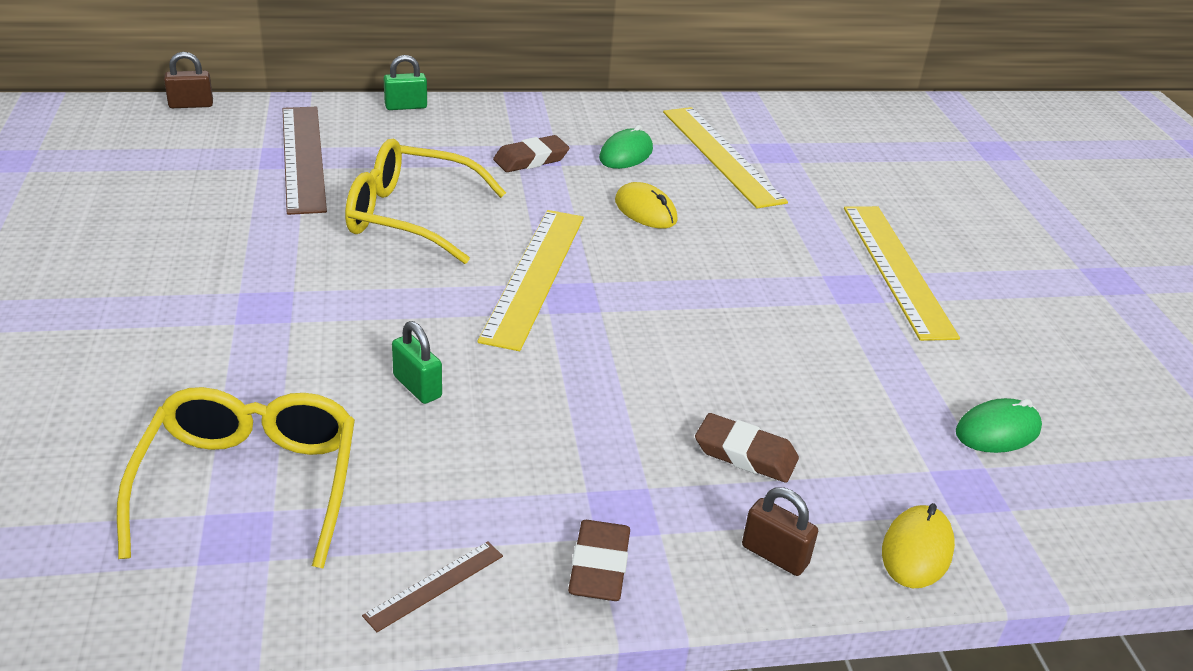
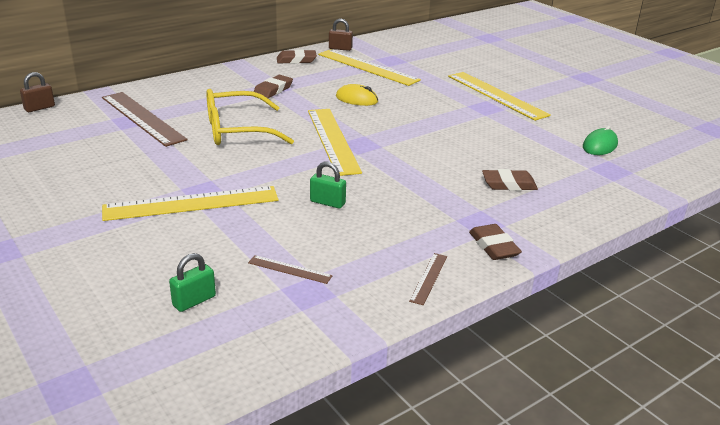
camera: 25 degrees left, 5 degrees down
(229, 322) = (191, 203): none -> yellow ruler
(249, 486) = (290, 269): yellow glasses -> brown ruler
(406, 106) = (174, 81): green padlock -> green padlock (194, 301)
(619, 114) = (296, 60): none -> brown eraser
(626, 154) = (320, 77): green mouse -> none
(774, 555) = (561, 218): brown padlock -> brown padlock (340, 48)
(917, 550) = (613, 198): yellow mouse -> none

